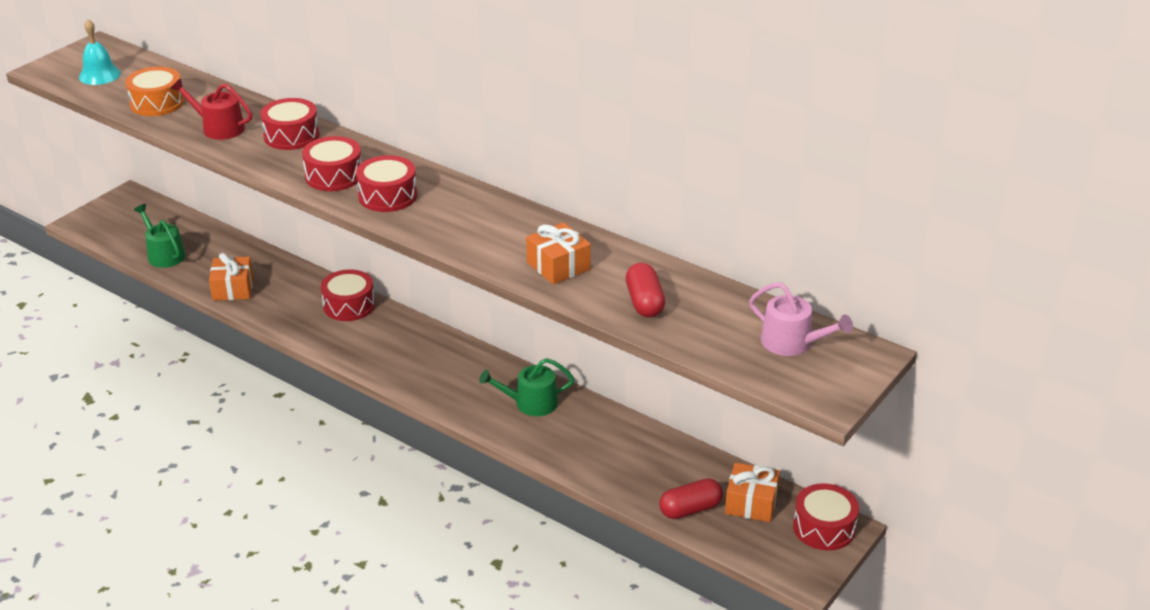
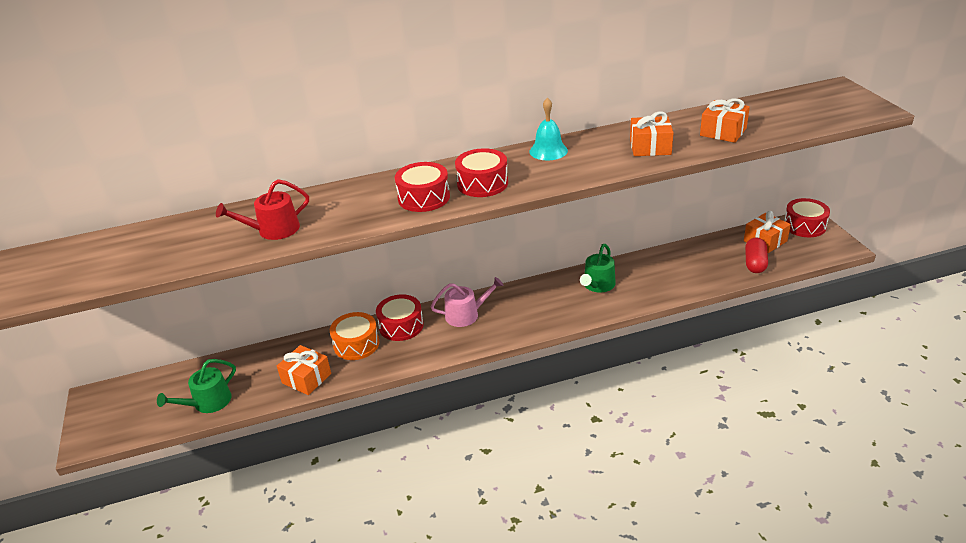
camera: 50 degrees left, 0 degrees up
(99, 75) = (79, 269): turquoise bell -> turquoise bell (548, 151)
(157, 103) = (181, 250): orange drum -> orange drum (356, 344)
(164, 254) = (208, 403): green watering can -> green watering can turned 45 degrees counterclockwise
(291, 136) = (337, 200): red drum -> none
(644, 302) = (723, 132): red capsule -> orange gift
(792, 343) = (808, 103): pink watering can -> pink watering can (466, 315)

